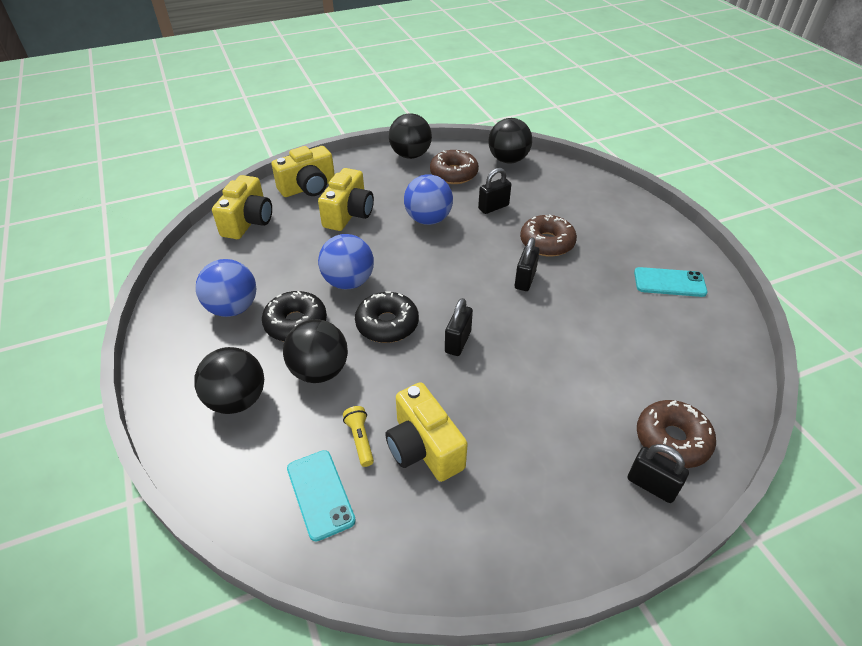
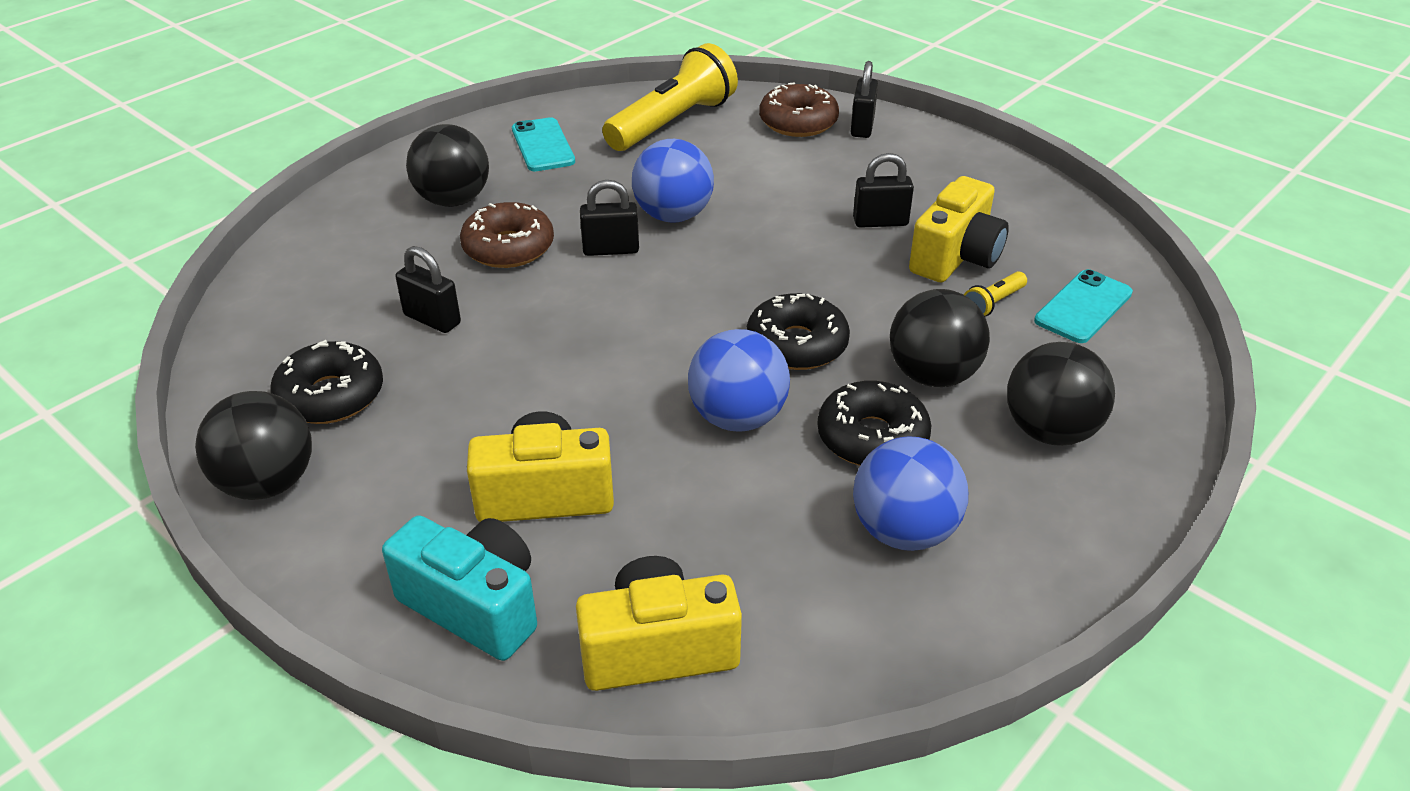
camera: 115 degrees left, 5 degrees down
(308, 187) = (474, 606): yellow camera -> turquoise camera
(428, 219) = (508, 383): blue ball -> blue ball (673, 215)
(454, 174) = (331, 396): brown donut -> black donut
(458, 342) = (778, 275): black padlock -> black padlock (880, 222)
(508, 160) = (251, 340): black ball -> black ball (453, 200)
(689, 358) = (672, 123): none -> yellow flashlight

